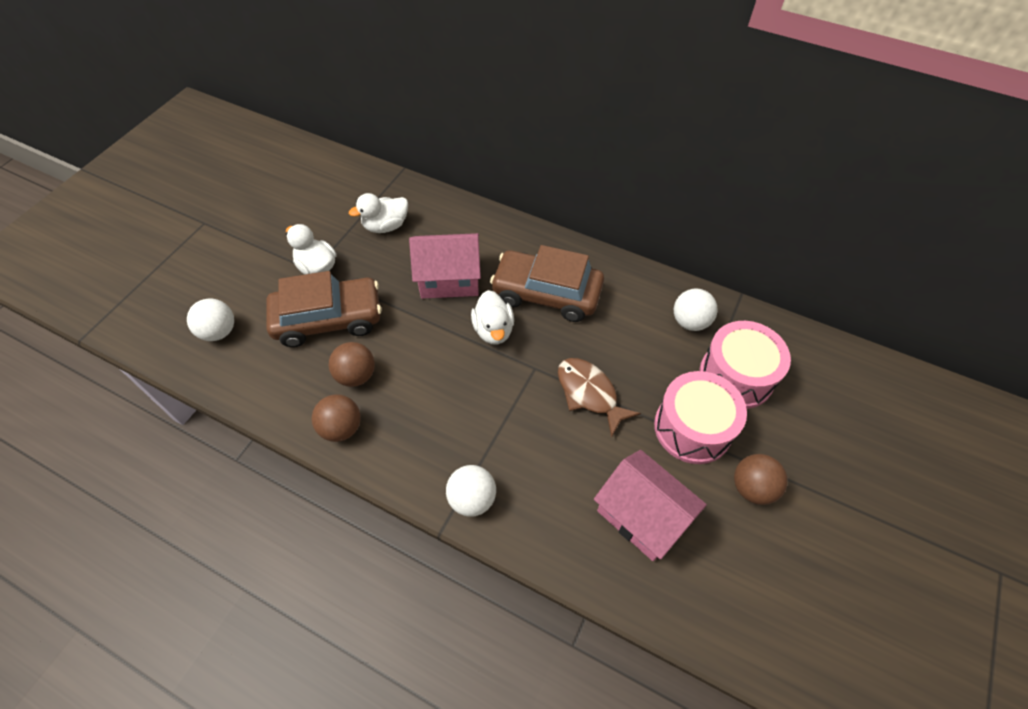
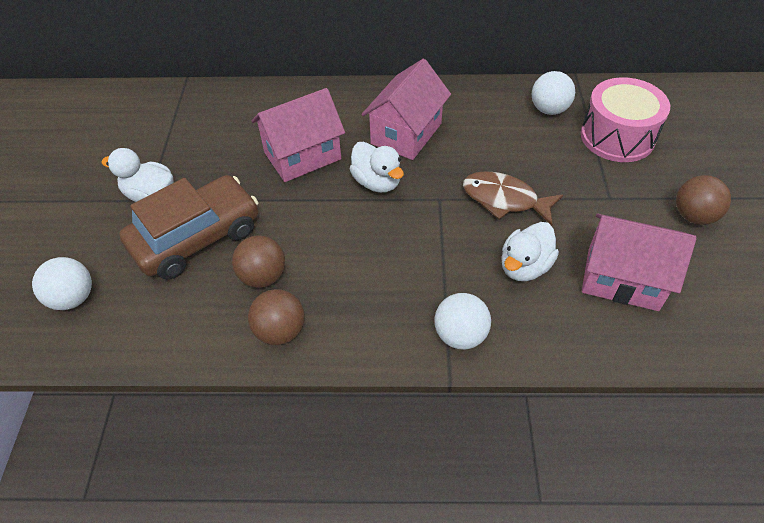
camera: 25 degrees left, 5 degrees down
(386, 226) = (202, 133): white duck -> white duck (524, 266)
(546, 293) = (406, 133): brown car -> pink house
(692, 428) = (612, 190): pink drum -> none

